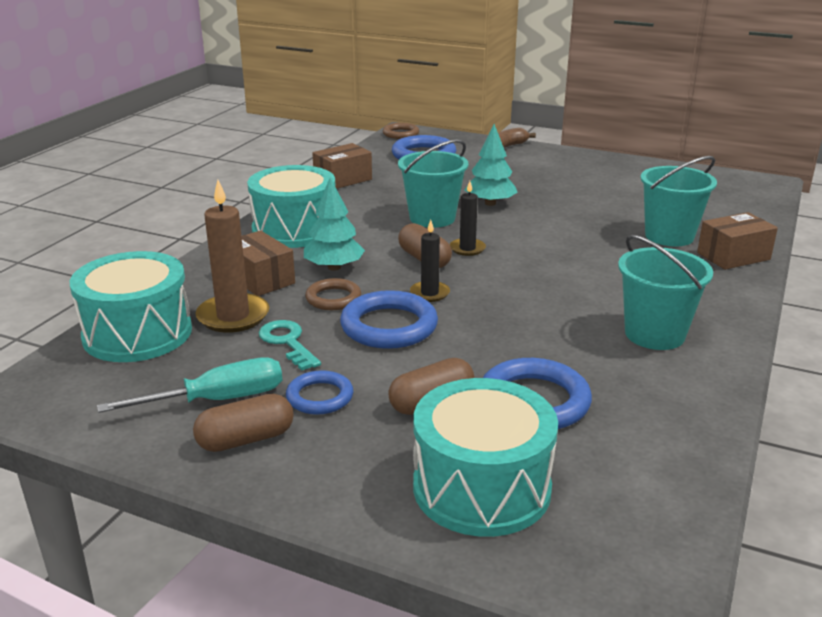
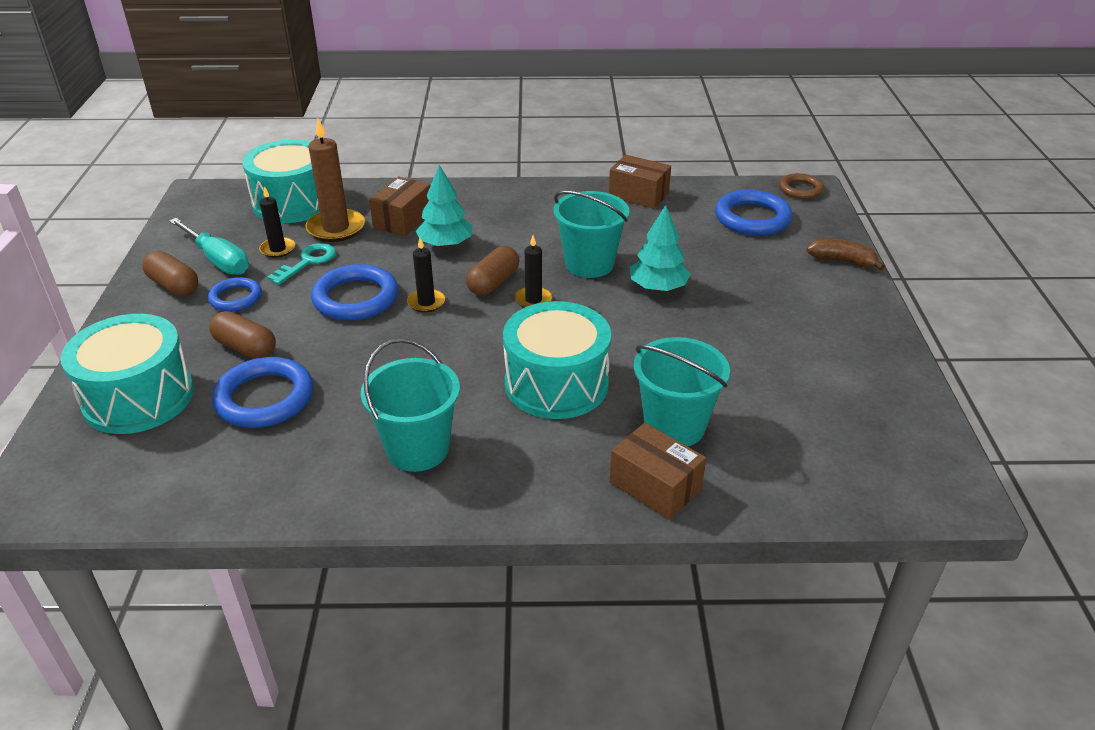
camera: 65 degrees right, 10 degrees up
(238, 357) = (278, 249): none -> black candle
(294, 229) = (506, 206): turquoise drum -> turquoise drum (556, 384)
(333, 298) = (389, 260): brown ring -> none

